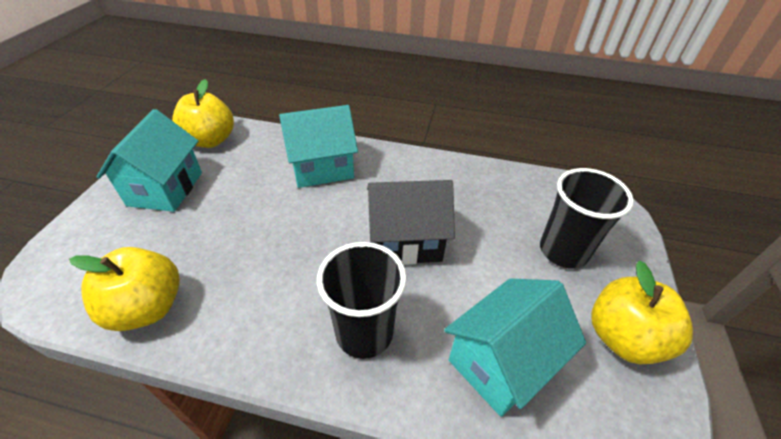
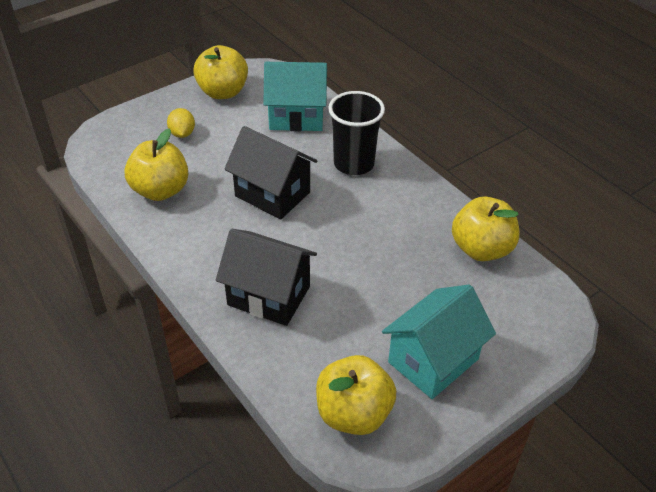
camera: 140 degrees left, 0 degrees up
(322, 168) = (269, 296): turquoise house -> black house
(492, 191) = (160, 190): none -> yellow apple
(563, 251) = (182, 134): black cup -> yellow lemon

